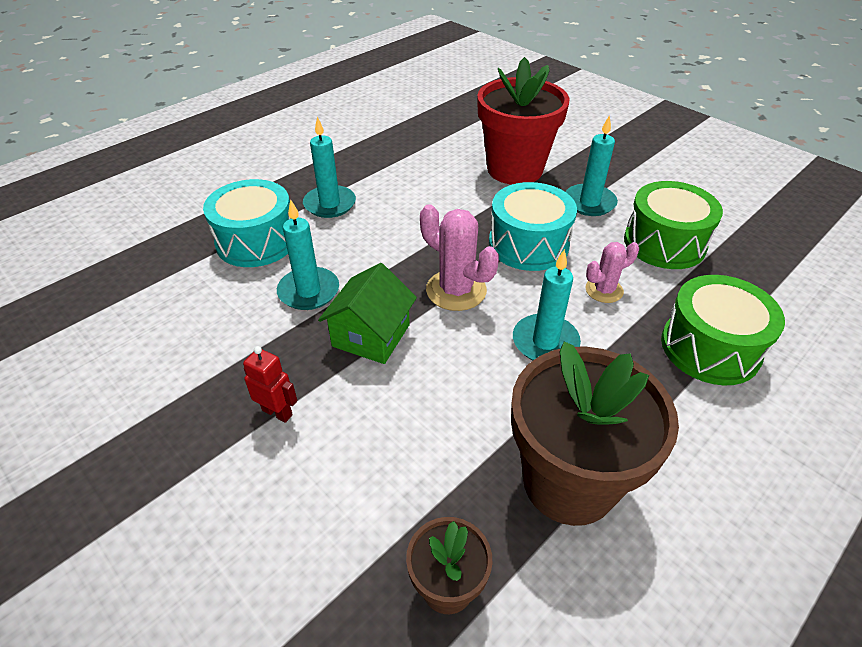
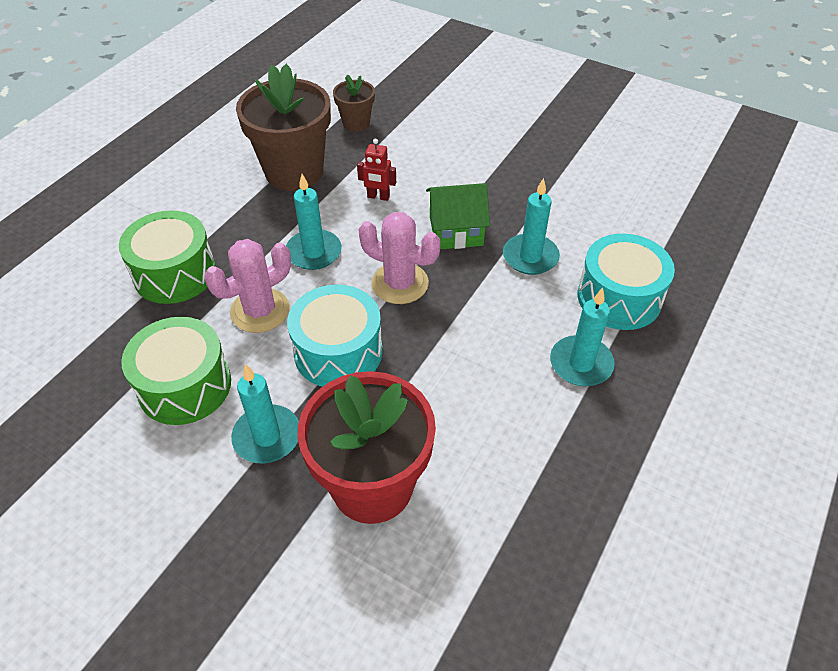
camera: 165 degrees right, 5 degrees up
(277, 412) = (492, 173): red robot -> red robot (378, 197)
(371, 335) = (456, 231): green house -> green house turned 75 degrees clockwise
(604, 290) = (260, 311): pink cactus -> pink cactus, size x1.61

